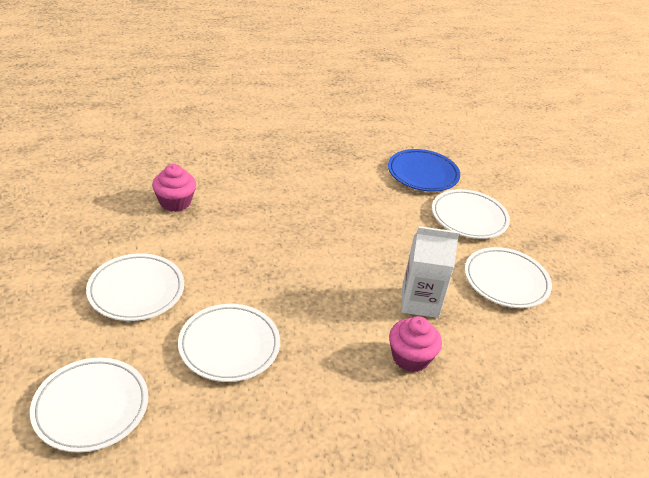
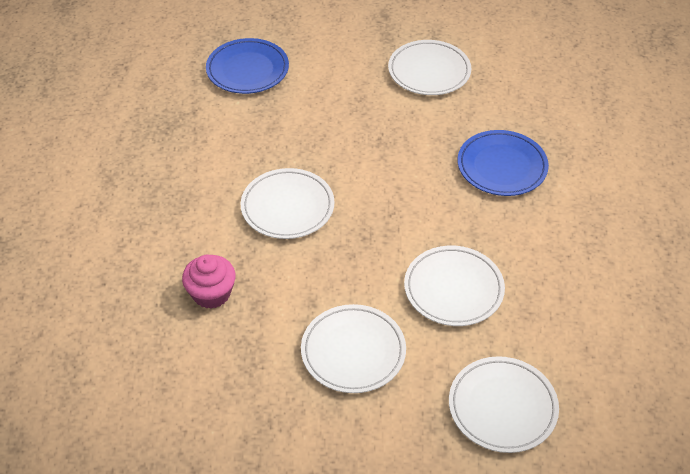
camera: 65 degrees left, 10 degrees up
(410, 357) = (502, 166): pink cupcake -> blue plate
(420, 302) = (438, 138): white carton -> none
(469, 217) = (333, 62): white plate -> white plate (287, 207)

